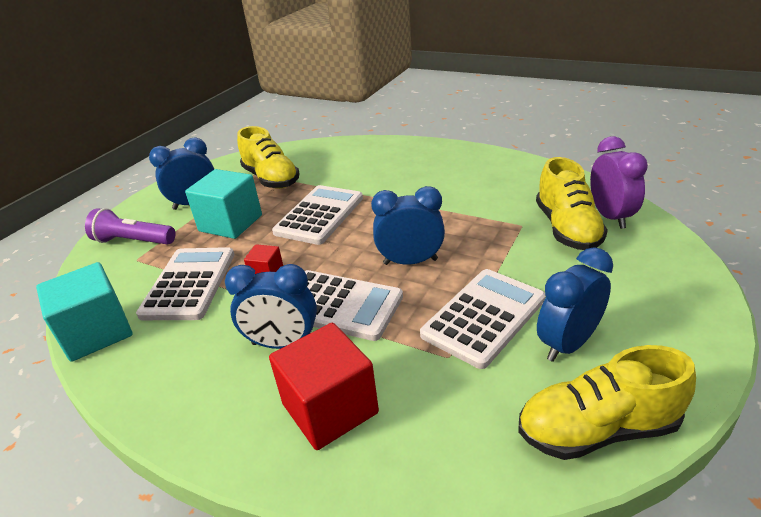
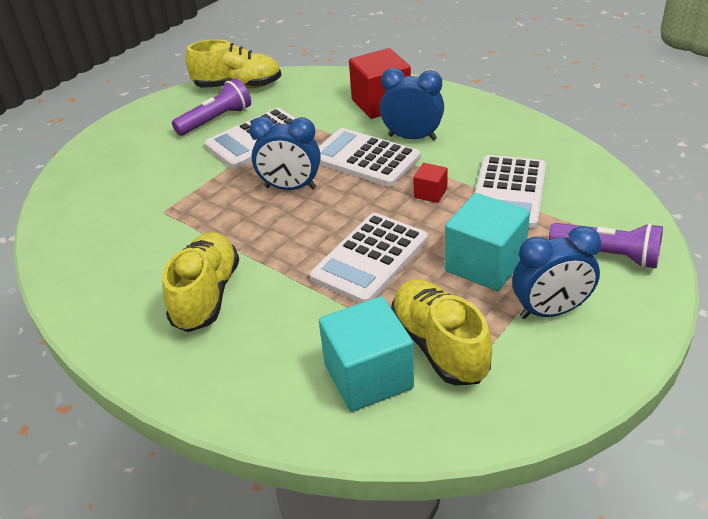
camera: 170 degrees left, 5 degrees up
(97, 332) = (577, 160): turquoise cube -> turquoise cube (368, 376)
(567, 229) = (128, 201): yellow shoe -> yellow shoe (206, 295)
(568, 344) = (216, 120): blue clock -> purple flashlight
(610, 216) = (77, 208): purple clock -> none

